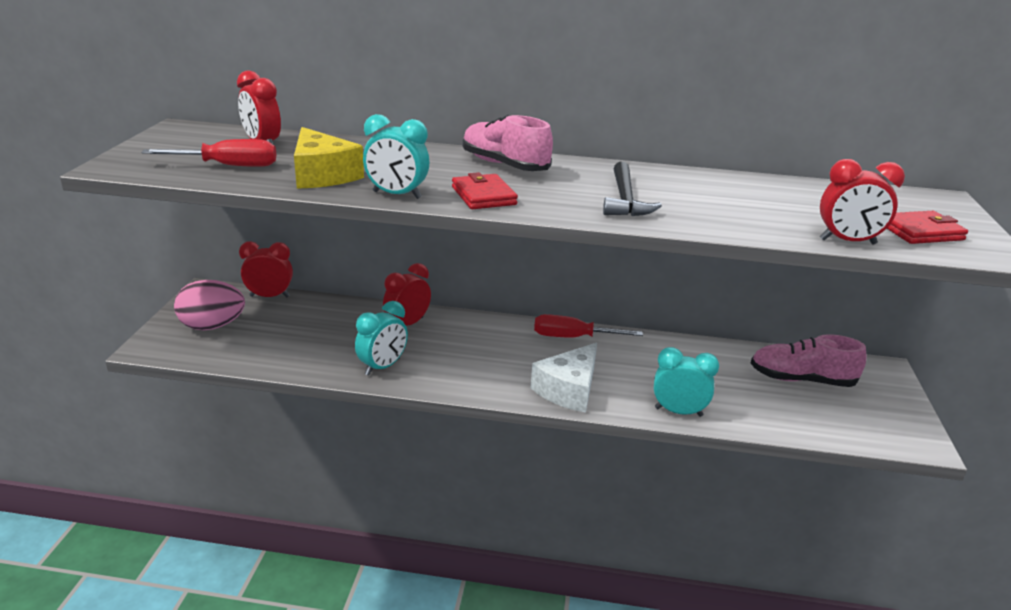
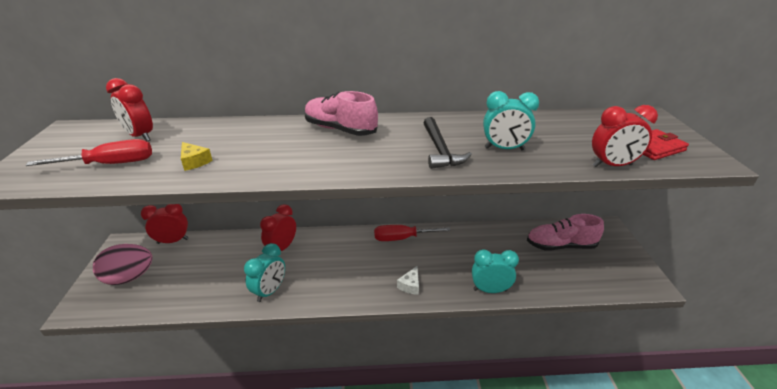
camera: 10 degrees left, 5 degrees up
(322, 175) = (194, 161): yellow cheese -> yellow cheese, size x0.50
(397, 195) = (260, 174): turquoise clock -> turquoise clock (504, 149)
(483, 196) = (331, 163): red wallet -> none
(569, 389) = (410, 285): white cheese -> white cheese, size x0.50

